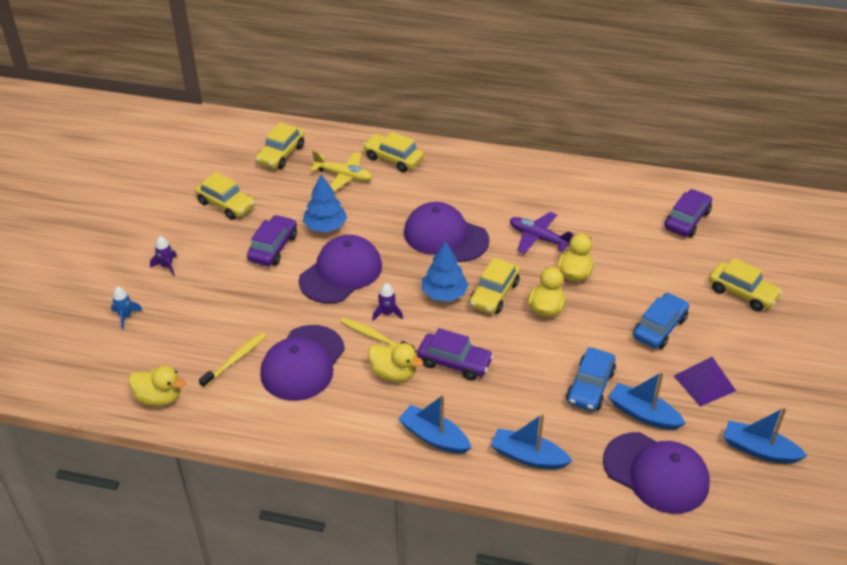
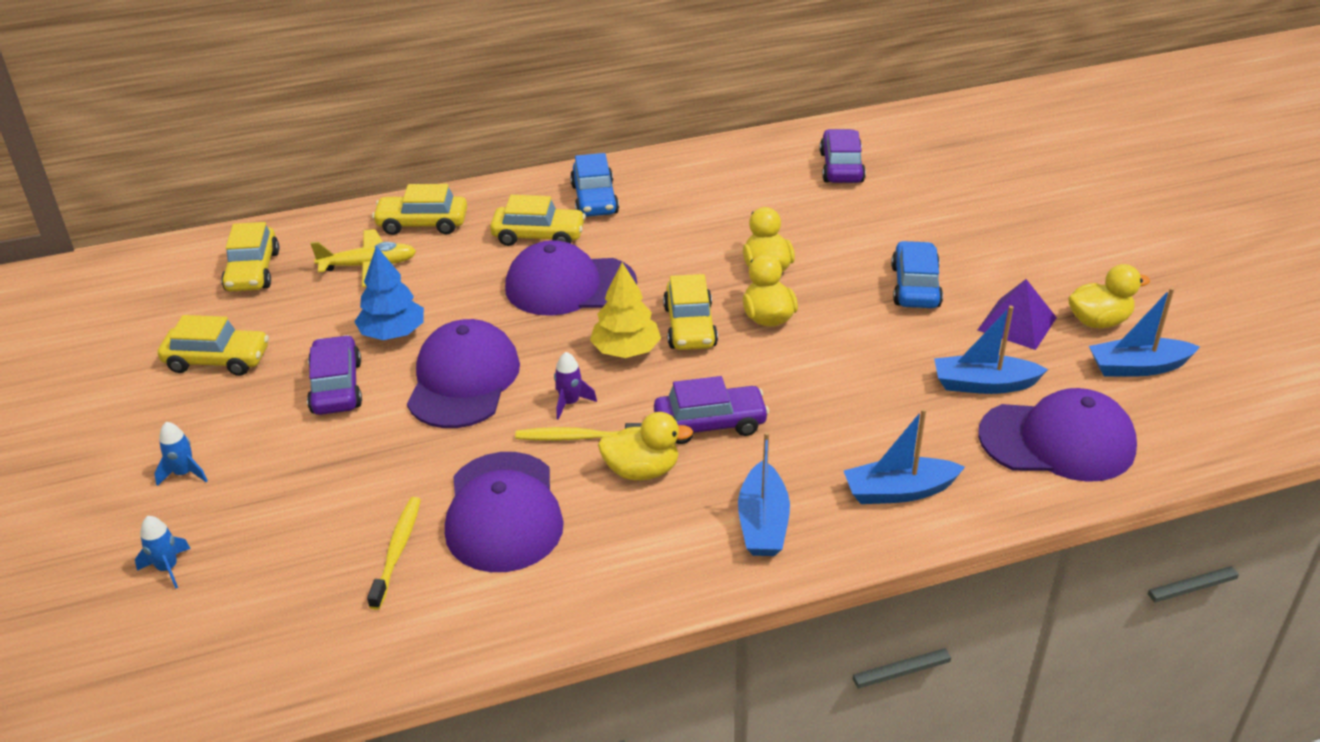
camera: 30 degrees left, 5 degrees down
(159, 398) = (316, 655): yellow duck -> yellow duck (1098, 321)
(167, 266) = (184, 473): purple rocket -> blue rocket
(434, 437) = (763, 523): blue boat -> blue boat turned 90 degrees counterclockwise
(444, 294) = (626, 350): blue tree -> yellow tree
(538, 238) = (688, 245): purple plane -> none
(590, 387) = (898, 381): blue car -> blue car (594, 199)
(742, 293) = (968, 217): yellow car -> yellow car (539, 236)

